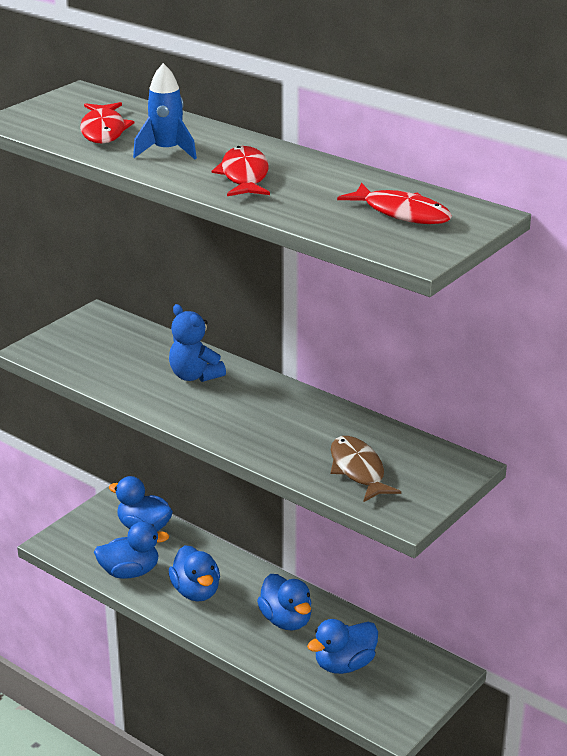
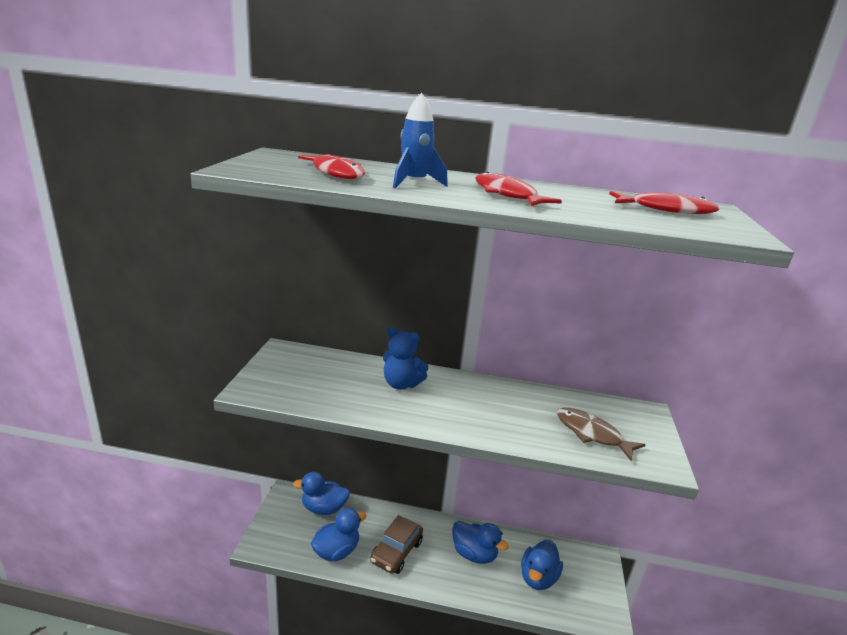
camera: 30 degrees left, 5 degrees down
(196, 592) = (396, 552): blue duck -> brown car

